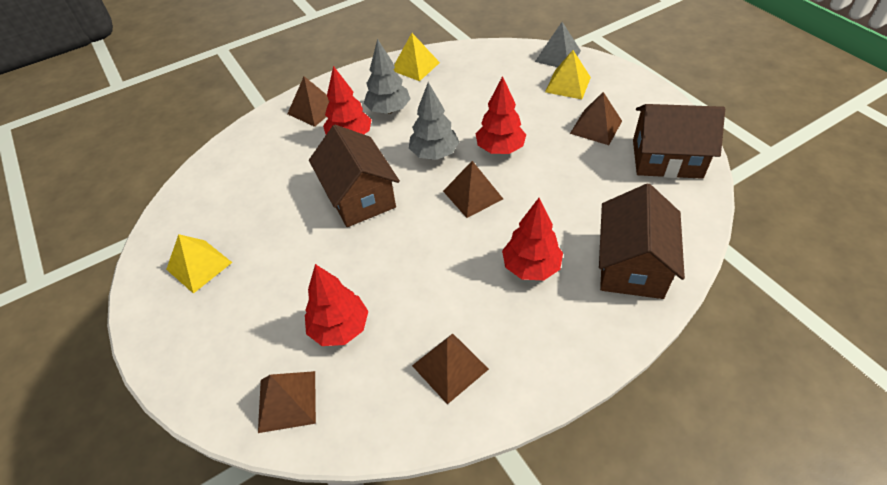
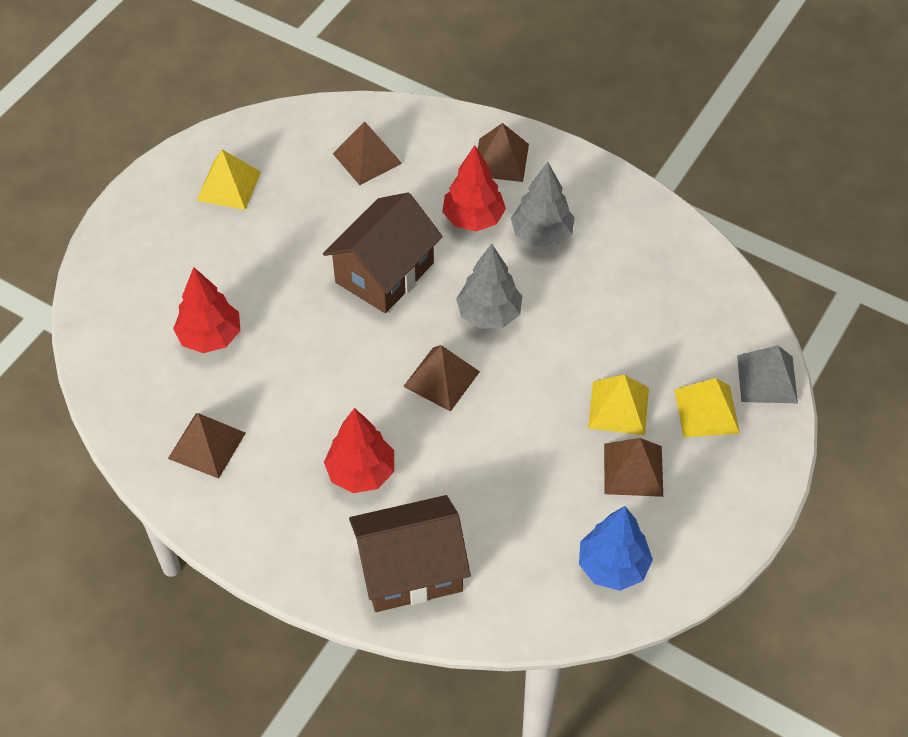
camera: 60 degrees right, 5 degrees up
(287, 401) = (120, 334): brown pyramid -> brown pyramid (367, 158)
(415, 66) = (644, 224): yellow pyramid -> yellow pyramid (618, 407)
(500, 149) = (534, 378): red tree -> none
(667, 159) = (612, 566): brown house -> blue tree

